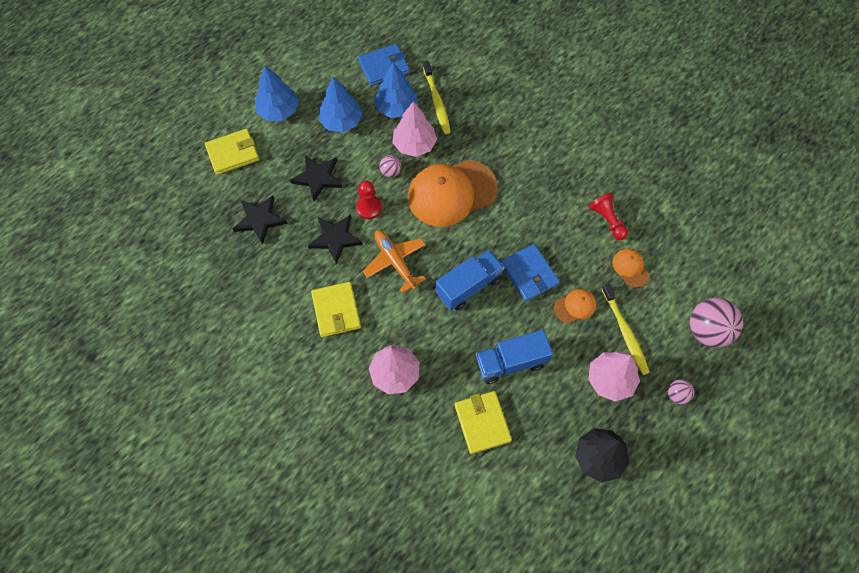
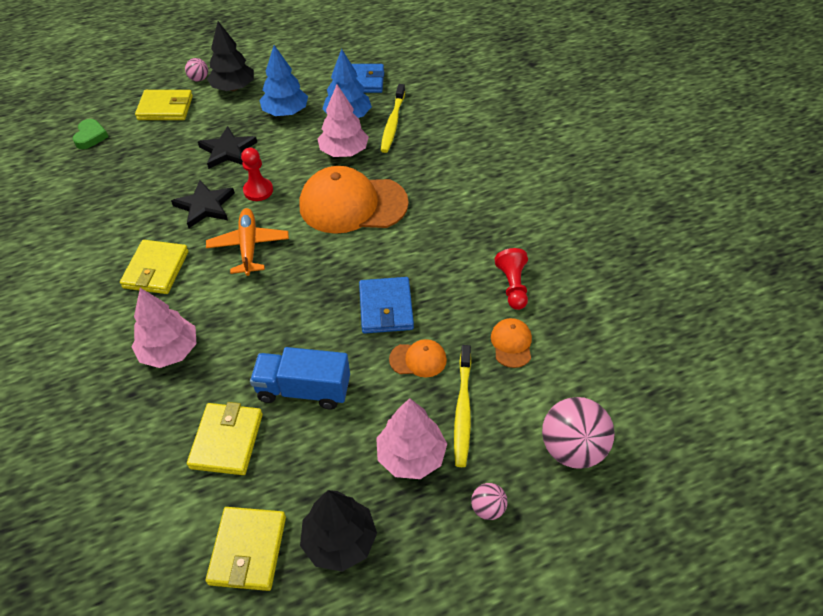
camera: 25 degrees right, 15 degrees down
(187, 207) = (90, 137): none -> green heart
(260, 220) = (146, 167): black star -> none
(279, 111) = (233, 88): blue tree -> black tree
(390, 172) = (303, 167): pink ball -> pink ball (199, 79)
(469, 286) = (310, 296): blue truck -> none
(545, 490) = (248, 550): none -> yellow wallet

